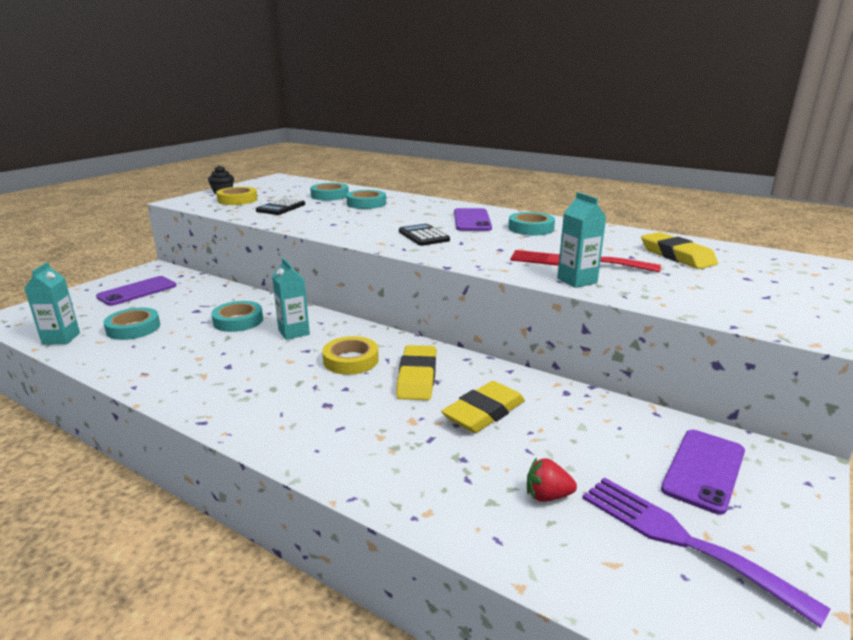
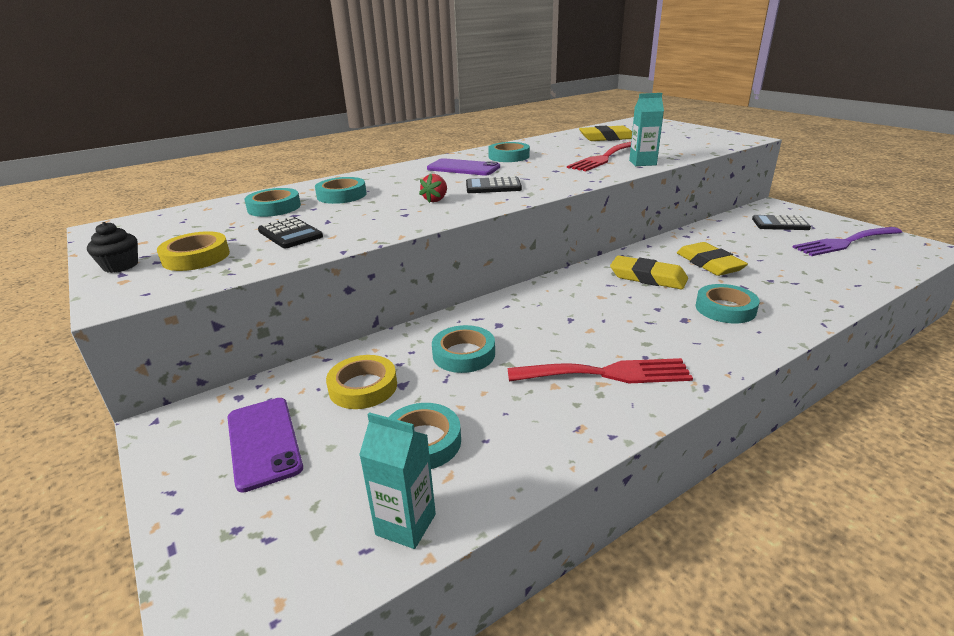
camera: 65 degrees left, 5 degrees up
(218, 376) = (607, 373): none -> red fork
(294, 332) = (522, 322): turquoise carton -> none
(351, 360) = (603, 300): yellow tape -> yellow tape (363, 387)
(363, 427) = (725, 308): none -> turquoise tape
(547, 496) = (811, 264): red strawberry -> red strawberry (435, 200)
(704, 470) = (780, 224): purple phone -> black calculator

